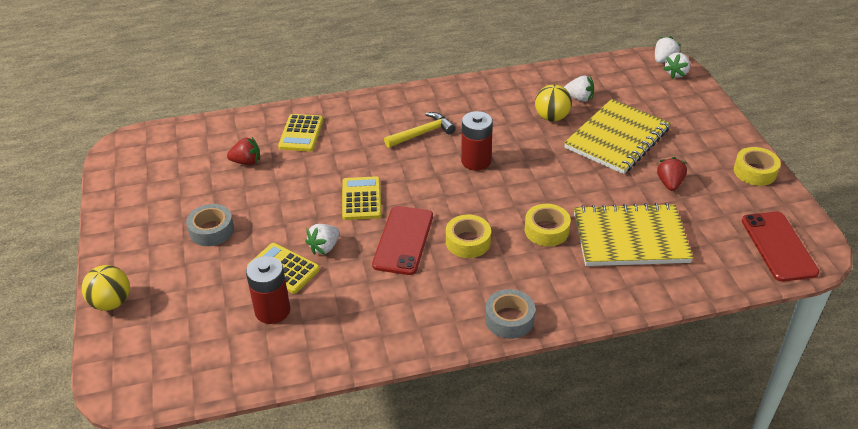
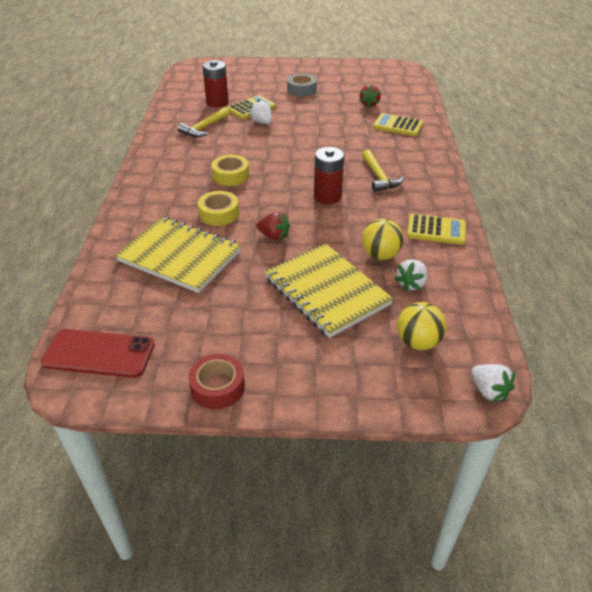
camera: 105 degrees right, 0 degrees up
(111, 302) = (257, 64): yellow ball -> yellow ball (418, 342)
(356, 301) = (204, 128): none -> yellow hammer
(361, 199) = (305, 140): yellow calculator -> yellow calculator (436, 230)
(403, 240) = (250, 150): red phone -> none
(509, 319) = (143, 178): grey tape -> none
(630, 238) = (179, 256): yellow notebook -> yellow notebook turned 75 degrees counterclockwise
(669, 183) = (236, 306): red strawberry -> red strawberry (274, 236)
(676, 74) = (450, 392): white strawberry -> none
(755, 172) = (217, 387): yellow tape -> red tape

